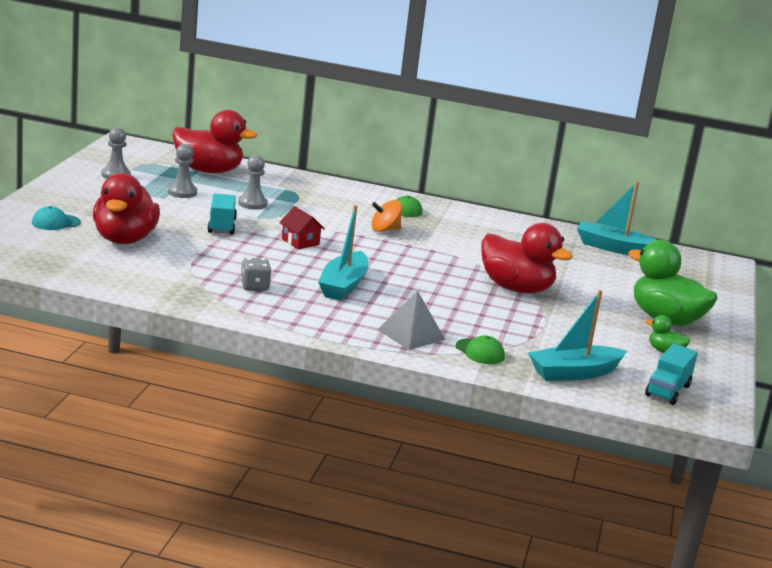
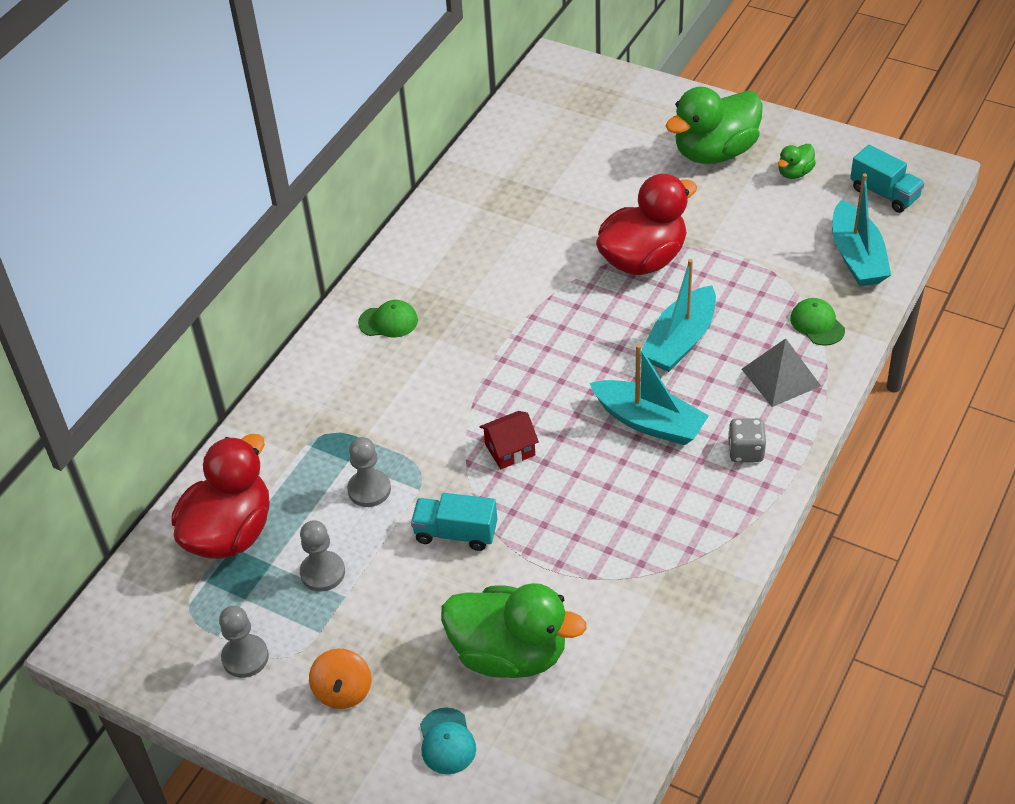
camera: 70 degrees left, 25 degrees up
(124, 239) = (510, 653): red duck -> green duck
(254, 287) = (661, 514): grey dice -> grey dice (745, 451)
(385, 230) = (464, 354): orange spinning top -> orange spinning top (343, 691)
(480, 352) = (817, 324): green cap -> green cap turned 90 degrees counterclockwise
(614, 248) = (516, 146): turquoise boat -> turquoise boat (680, 341)

